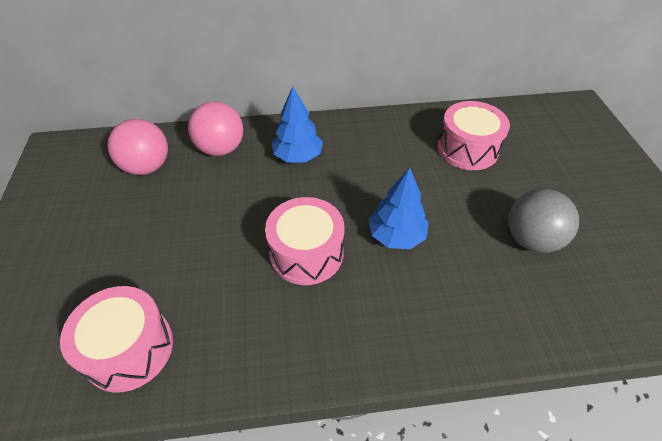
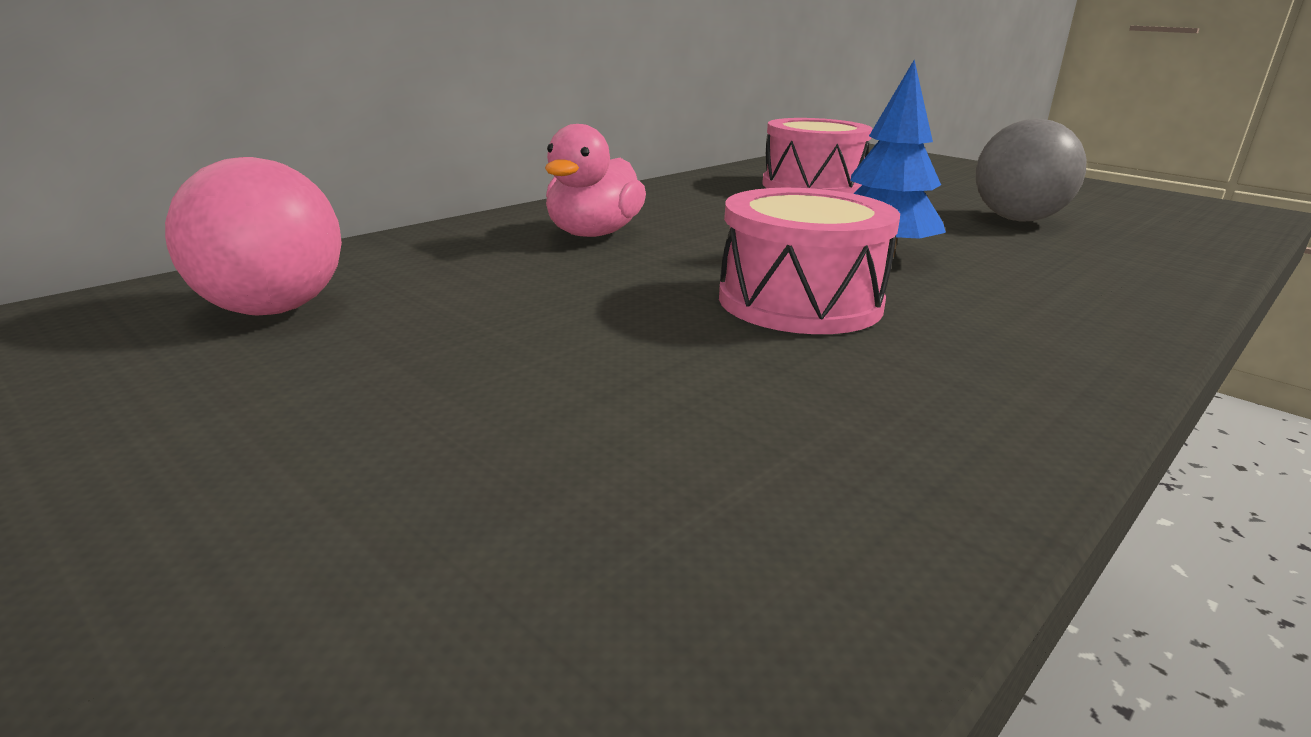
camera: 40 degrees left, 25 degrees down
(129, 348) = (707, 545): pink drum -> none
(221, 149) = (426, 257): pink ball -> none
(298, 156) = (593, 234): blue tree -> pink duck

